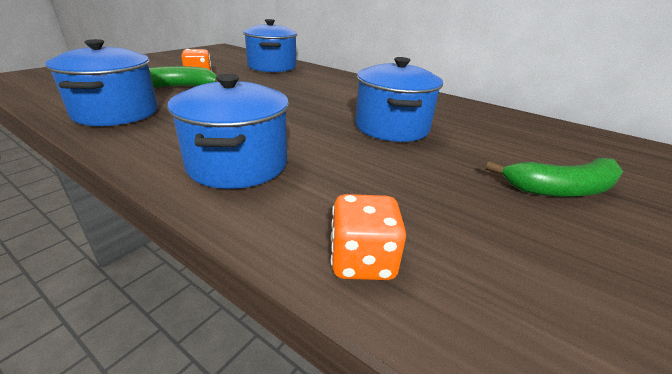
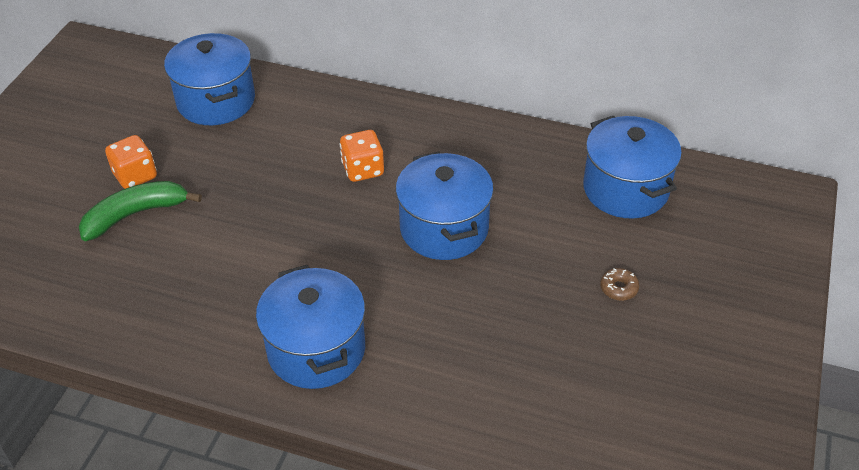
camera: 15 degrees left, 15 degrees up
(116, 113) = (116, 304): blue pot -> blue pot (625, 189)
(362, 261) = (468, 424): orange dice -> orange dice (363, 169)
(561, 189) = (618, 288): green banana -> brown donut

